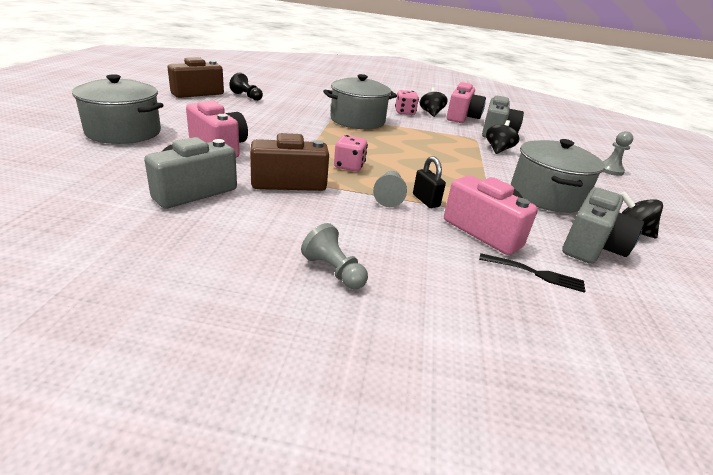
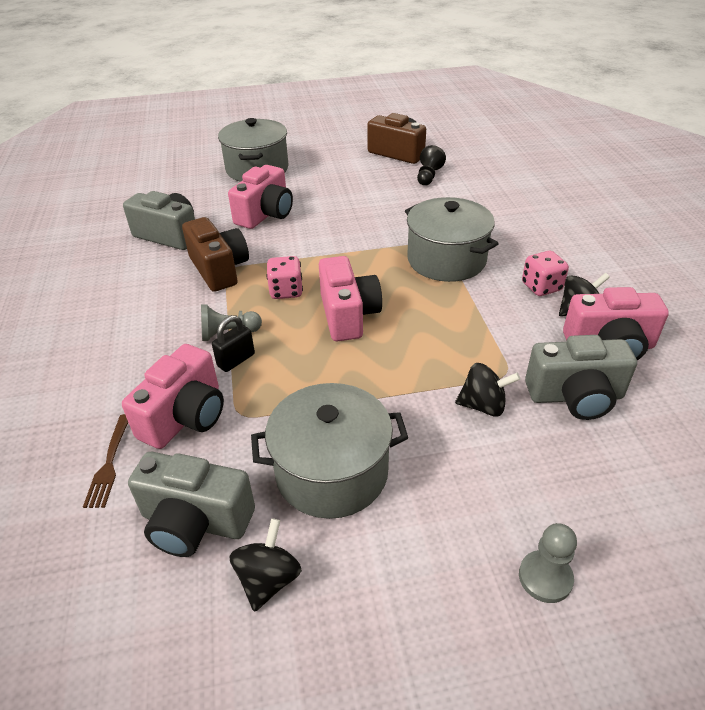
camera: 75 degrees right, 10 degrees up
(334, 271) = (74, 334): grey pawn -> none
(396, 156) = (348, 315): none -> pink camera
(535, 273) = (109, 463): black fork -> brown fork

